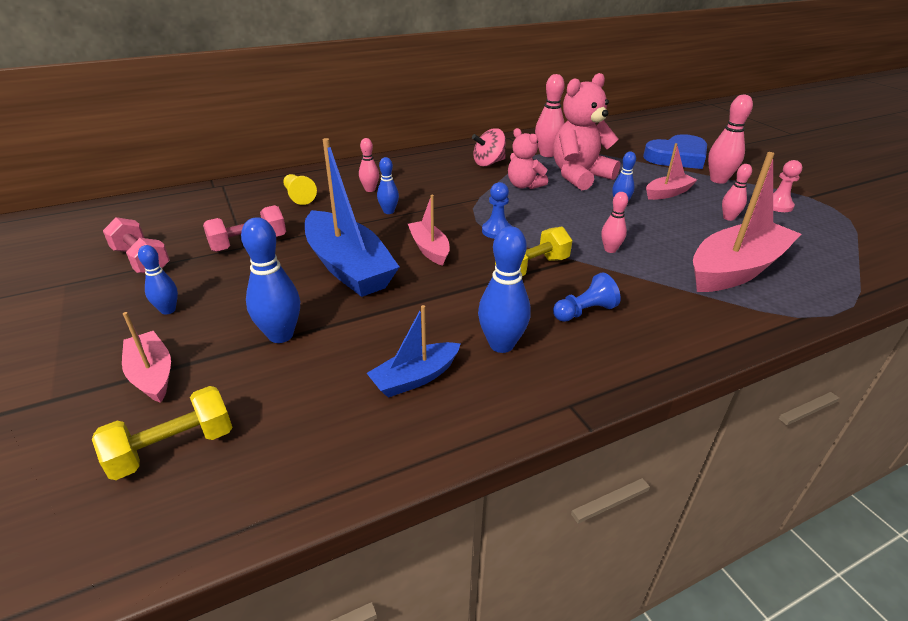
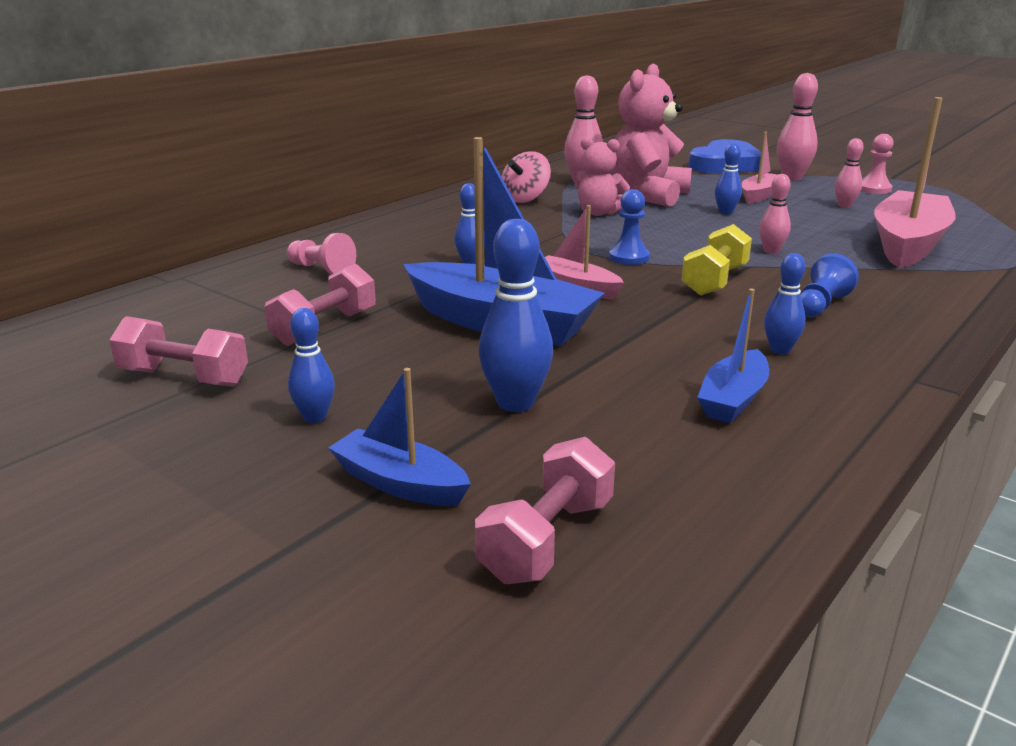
camera: 25 degrees left, 10 degrees down
(152, 374) = (400, 483): pink boat -> blue boat
(173, 448) = (547, 540): yellow dumbbell -> pink dumbbell
(299, 196) = (321, 269): yellow pawn -> pink pawn
(370, 189) = (412, 246): pink bowling pin -> none
(501, 344) = (780, 350): blue bowling pin -> blue bowling pin, size x0.60

